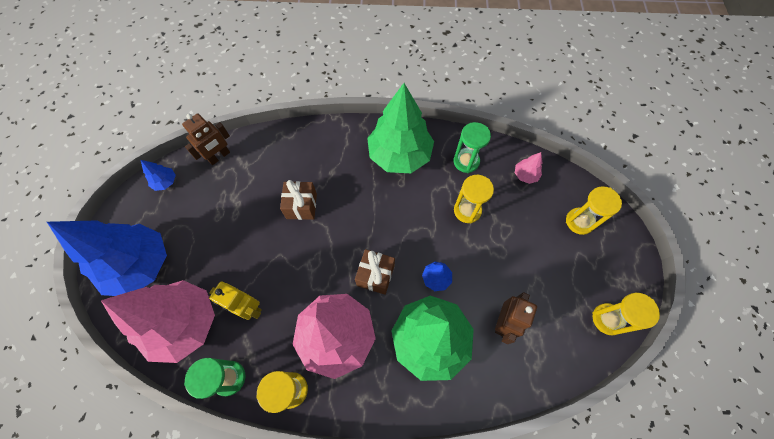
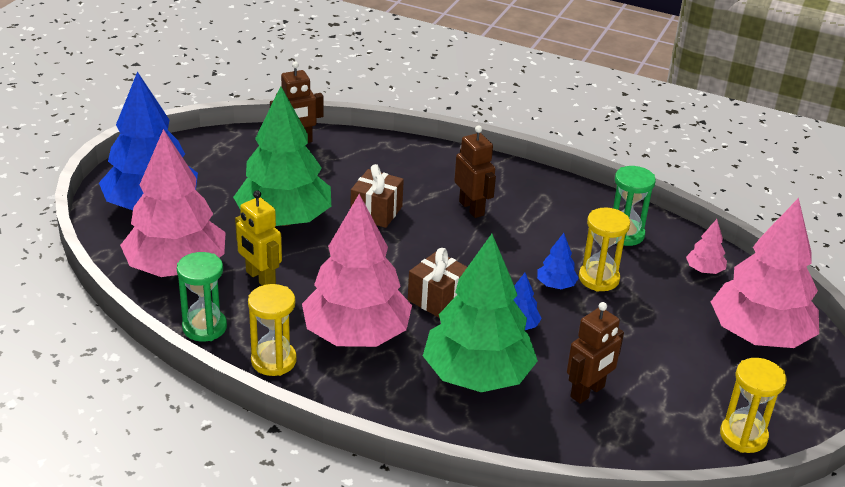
camera: 20 degrees right, 30 degrees down
(165, 182) = (219, 146): blue tree -> blue tree (556, 285)
(362, 176) = (472, 208): none -> brown robot
(399, 155) = (534, 203): green tree -> green tree (284, 219)
(579, 222) = (759, 335): yellow hourglass -> pink tree

